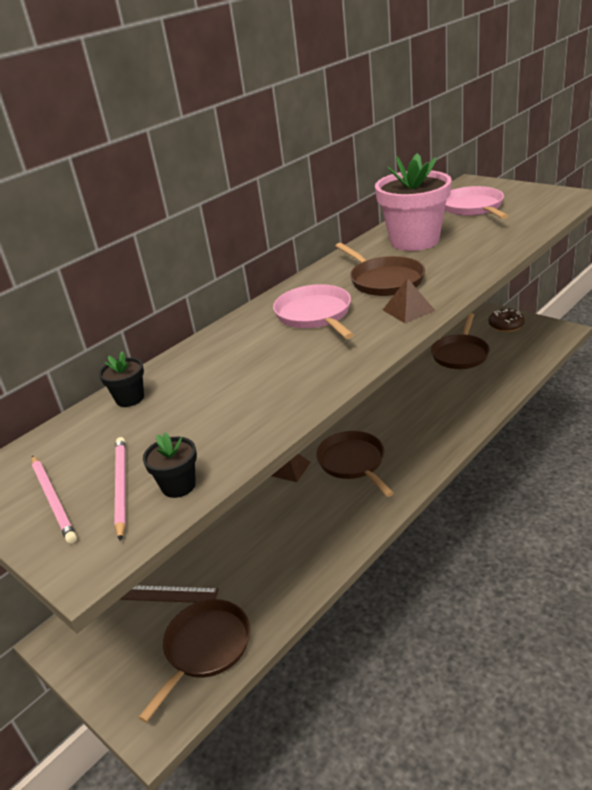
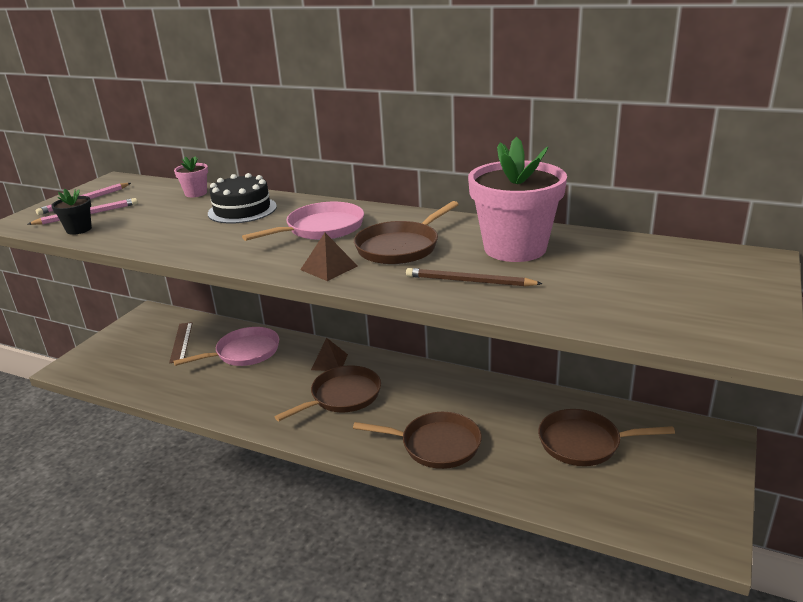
camera: 70 degrees right, 5 degrees down
(130, 398) = (196, 193): black flower pot -> pink flower pot
(205, 648) = (127, 370): brown pan -> brown pan (436, 445)
(222, 361) = (242, 210): none -> black cake
(463, 258) = (469, 281): none -> brown pencil
(473, 208) = (648, 271): pink pan -> pink pan (244, 352)
(506, 325) = (689, 479): brown donut -> none

